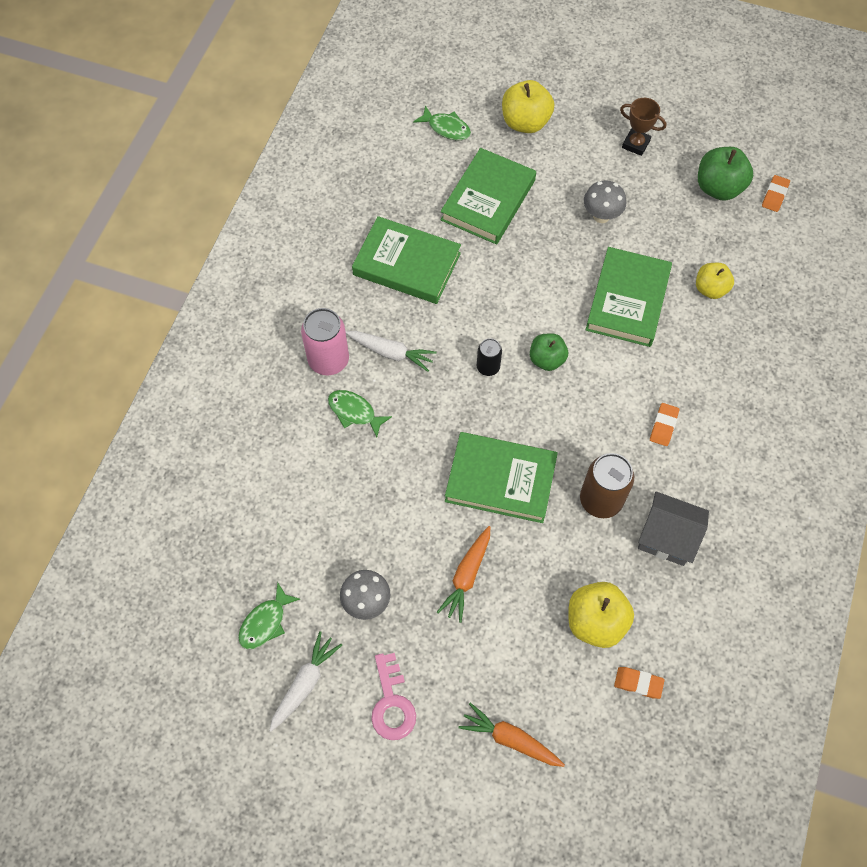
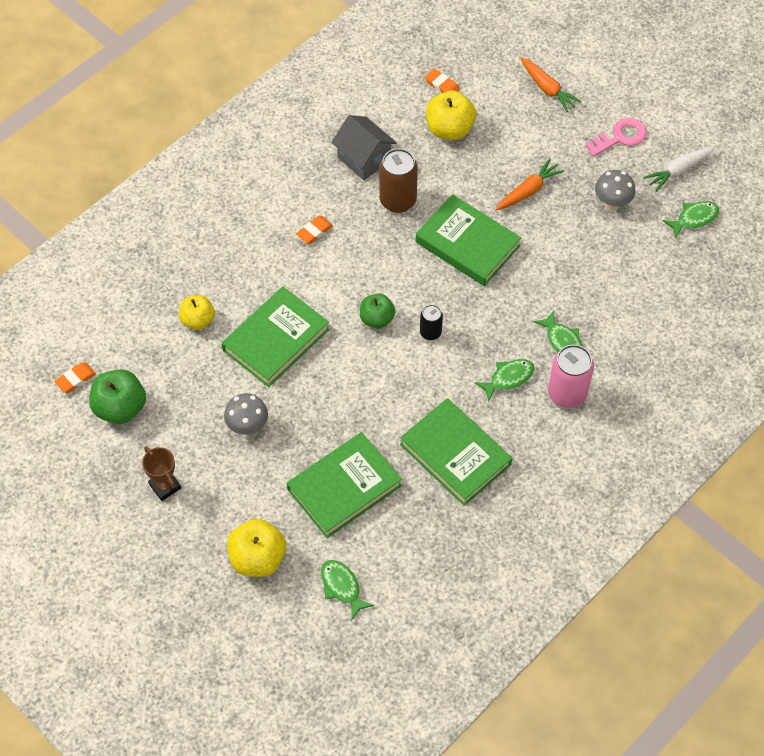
camera: 155 degrees left, 5 degrees down
(391, 352) = (508, 378): white carrot -> green fish
(392, 703) = (620, 137): pink key -> pink key turned 45 degrees clockwise

